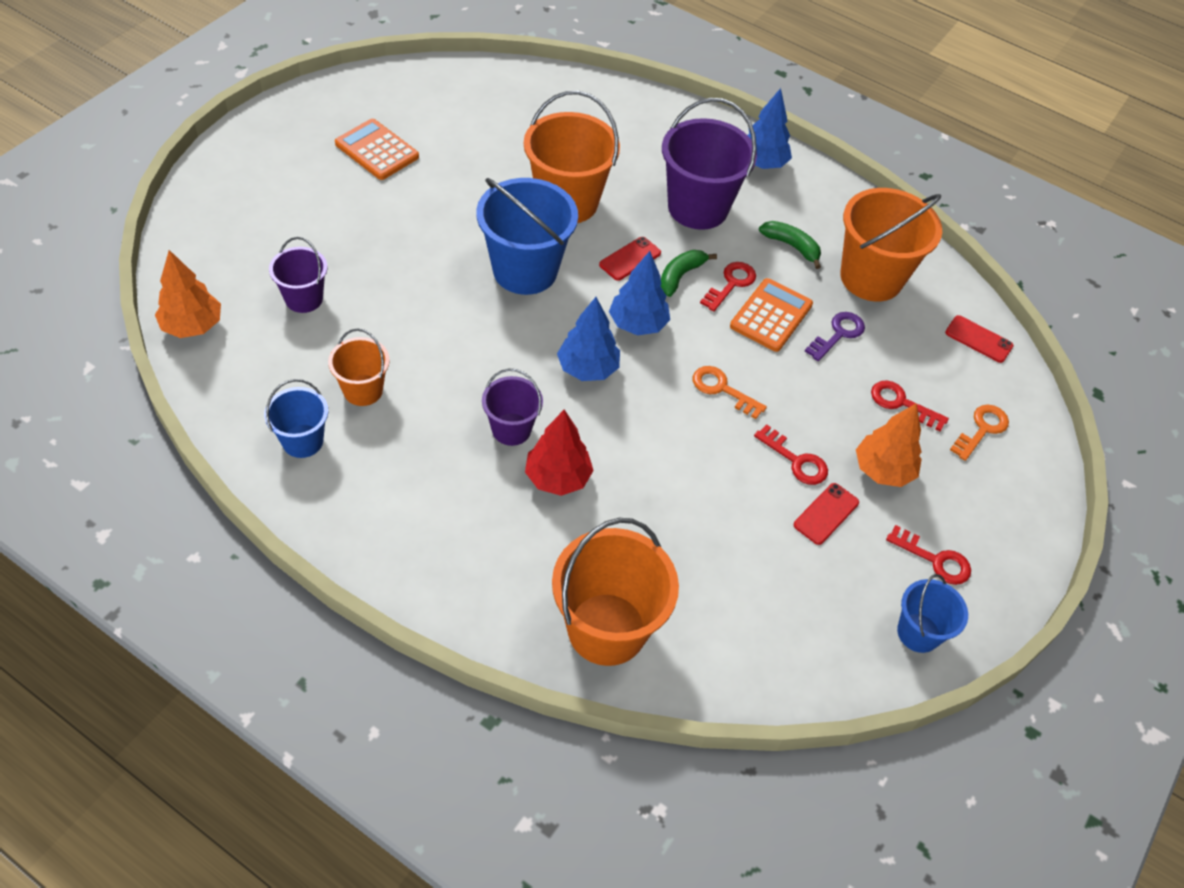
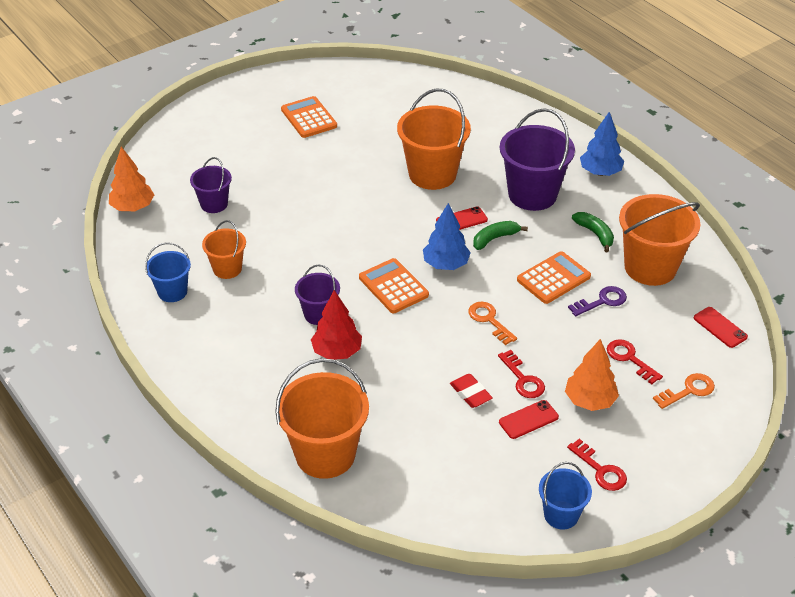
camera: 25 degrees right, 10 degrees down
(525, 270) = (378, 214): blue bucket -> none
(587, 368) = (393, 286): blue tree -> orange calculator
(731, 284) = (532, 251): red key -> none
(744, 495) = (470, 393): none -> red eraser

